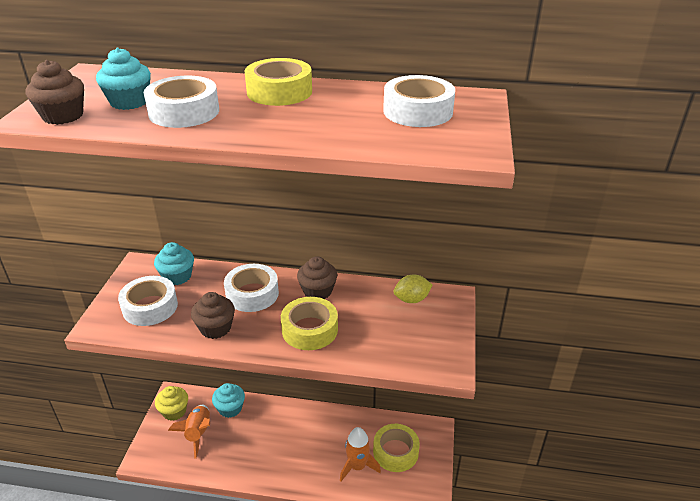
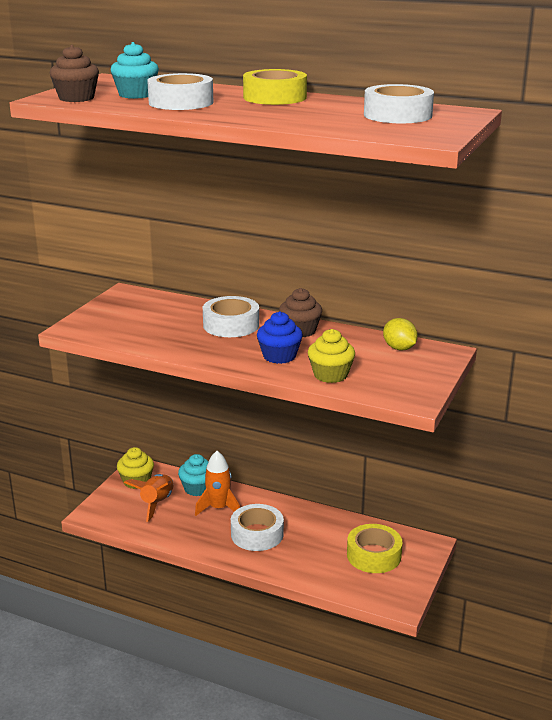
camera: 15 degrees right, 10 degrees down
(150, 307) = (126, 322): white tape -> white tape (257, 534)
(177, 276) = (160, 304): turquoise cupcake -> none
(215, 328) = (184, 343): brown cupcake -> none
(309, 329) = (279, 356): yellow tape -> blue cupcake
(357, 466) = (324, 560): orange rocket -> orange rocket (218, 508)
(364, 347) = (330, 375): none -> yellow cupcake
(411, 299) = (399, 348): yellow lemon -> yellow lemon turned 60 degrees clockwise

